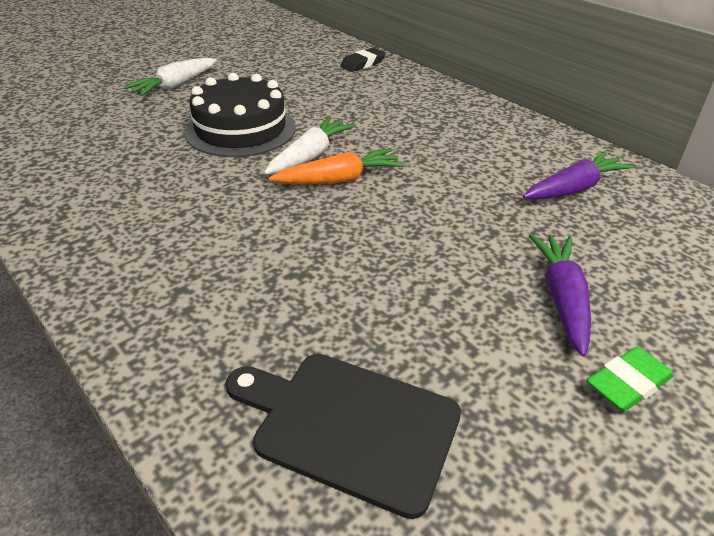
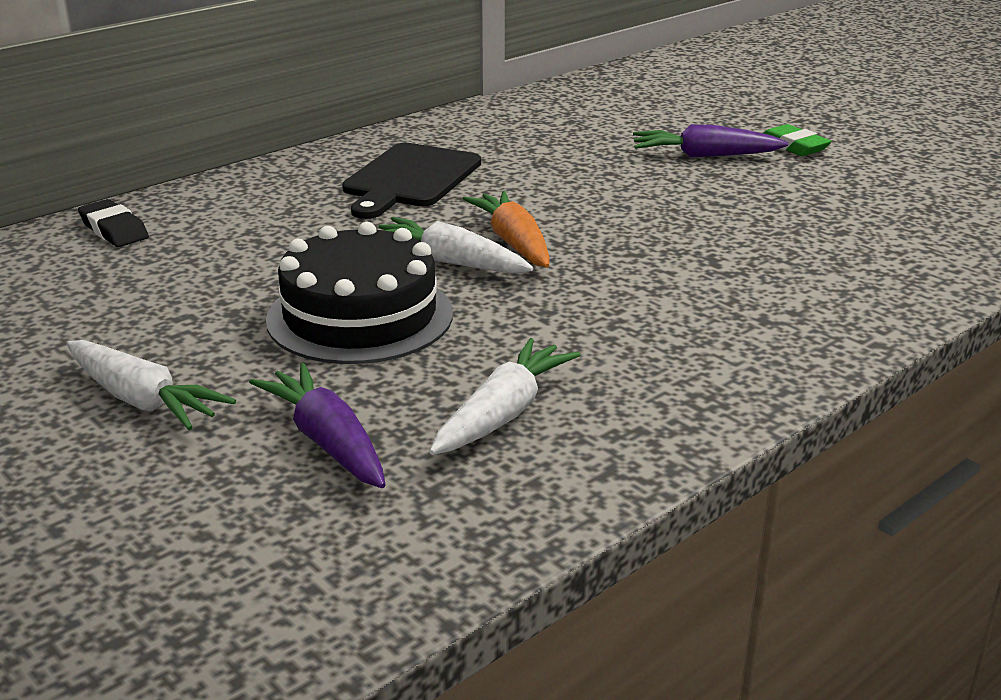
camera: 90 degrees left, 10 degrees down
(108, 172) = (503, 413): none -> white carrot
(349, 425) = (892, 234): black cutting board -> black cutting board (410, 179)
(574, 189) = (522, 135): purple carrot -> purple carrot (327, 441)

